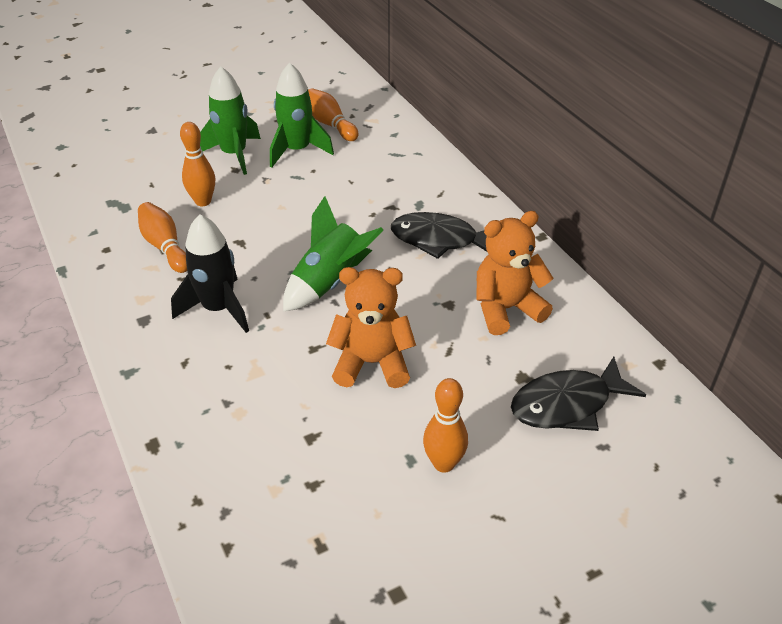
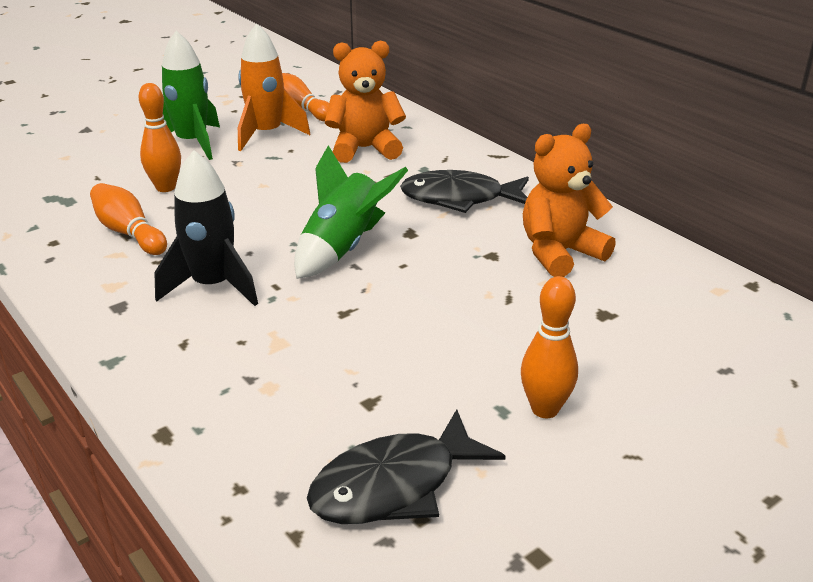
camera: 10 degrees left, 10 degrees down
(297, 151) = (266, 134): green rocket -> orange rocket
(372, 363) = (421, 319): orange teddy bear -> orange teddy bear (365, 149)
(567, 404) = (667, 334): black fish -> black fish (394, 485)

